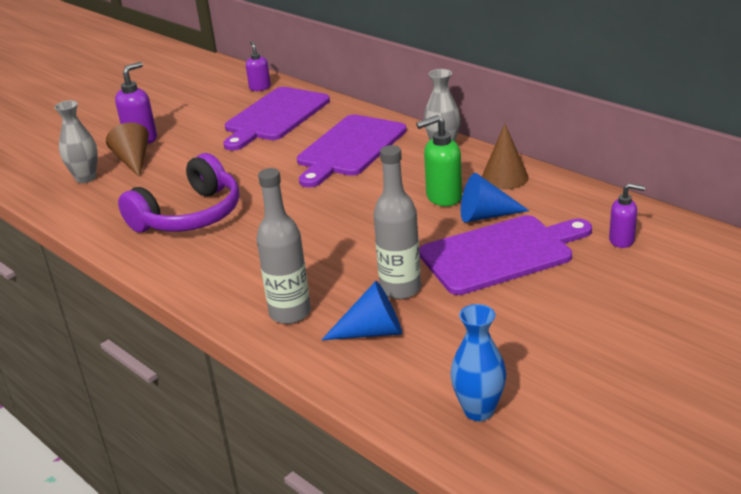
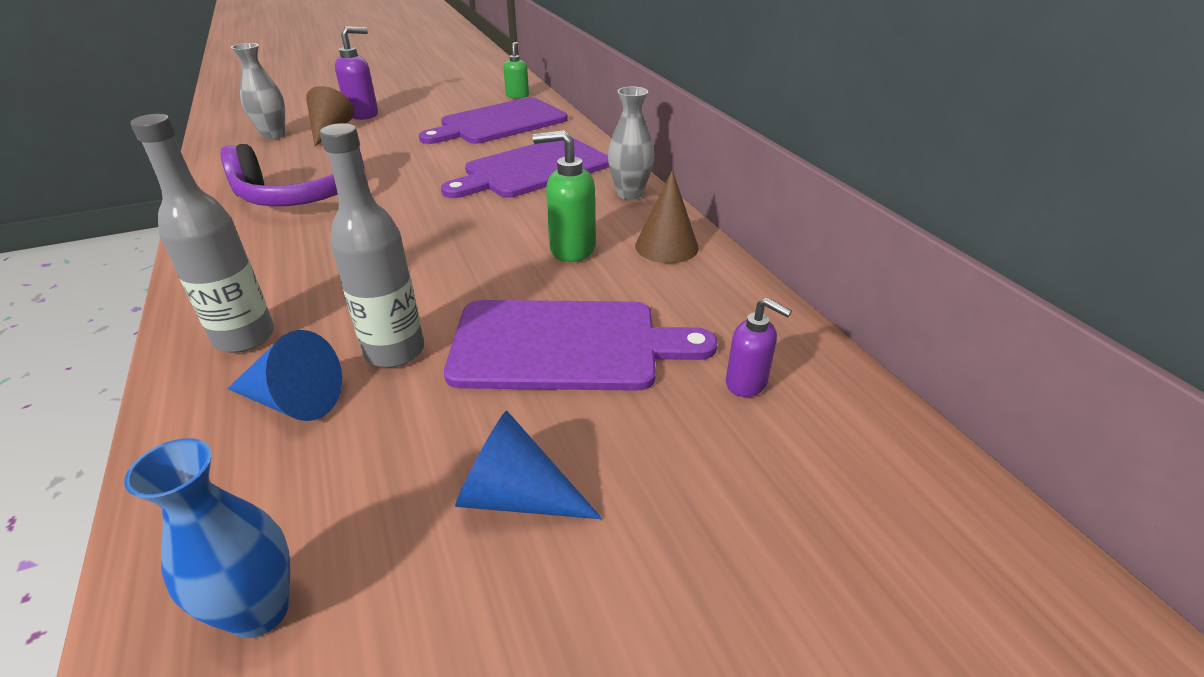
camera: 20 degrees right, 5 degrees up
(260, 87) = (517, 96): purple soap dispenser -> green soap dispenser
(485, 215) = (597, 287): blue cone -> blue cone (516, 496)

